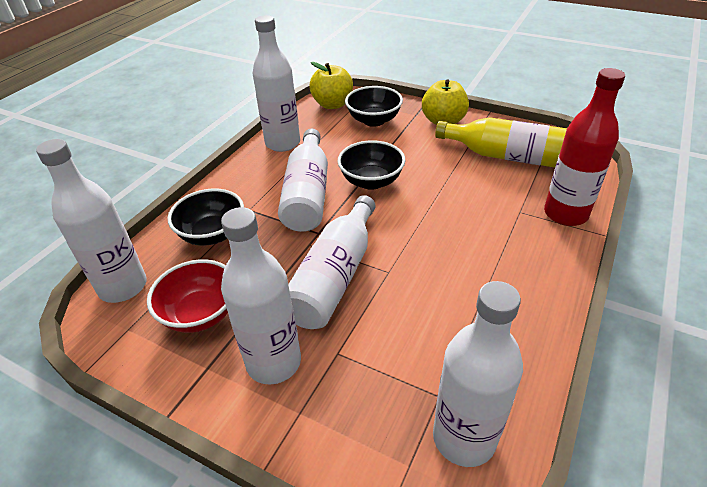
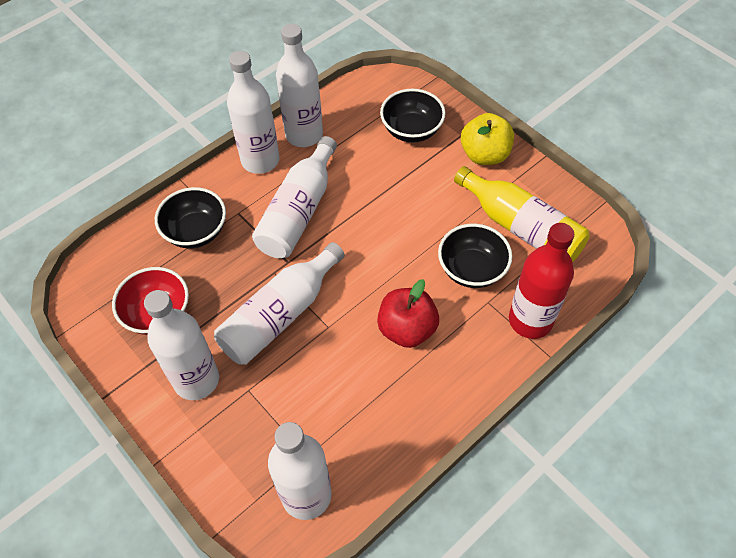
camera: 20 degrees right, 15 degrees up
(123, 287) = (106, 264): white bottle -> white bottle (260, 160)
(332, 104) = (380, 91): yellow apple -> none
(371, 181) = (366, 215): black bowl -> black bowl (472, 269)
(464, 251) = (407, 329): none -> red apple

